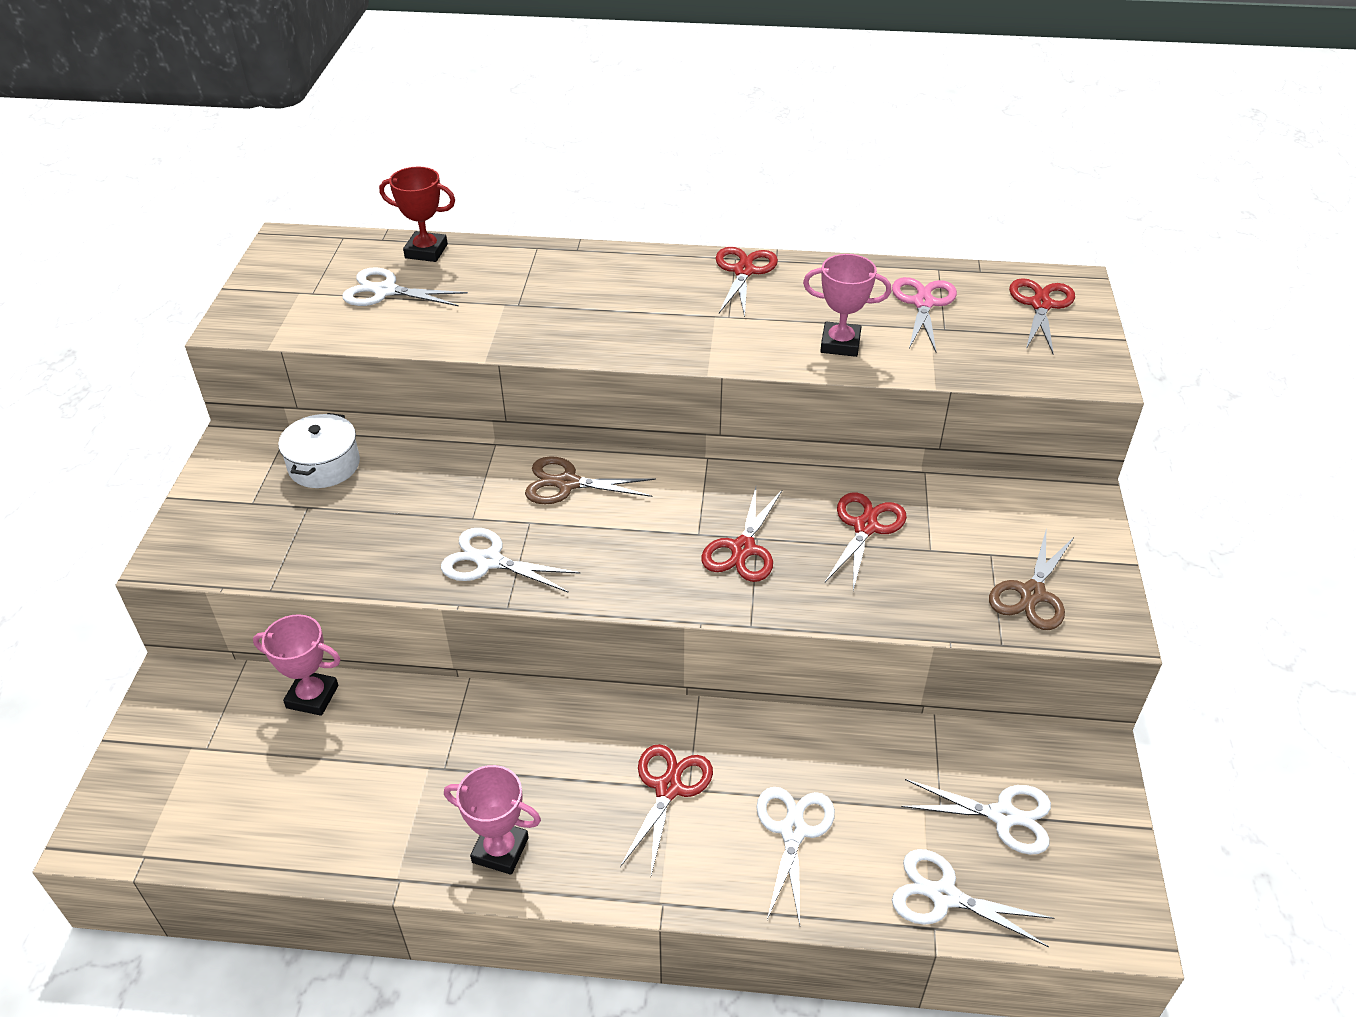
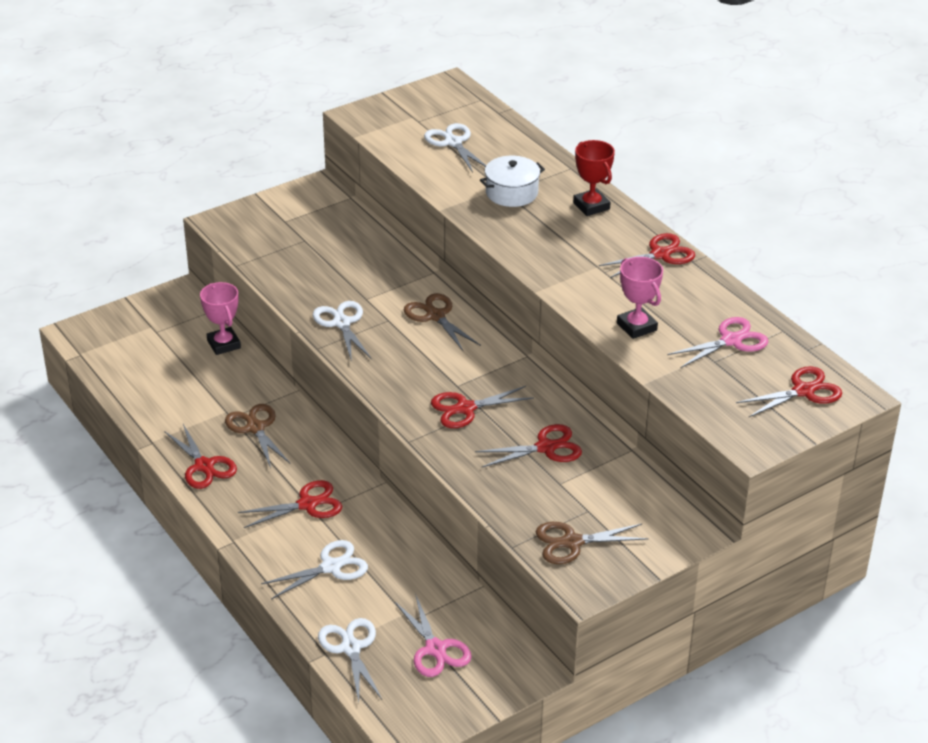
camera: 50 degrees right, 5 degrees down
(324, 465) = (340, 226): white pot -> white pot (511, 193)
(426, 251) = (509, 133): red trophy -> red trophy (591, 206)
(489, 756) = (255, 428): none -> brown scissors
(500, 850) = (204, 466): pink trophy -> red scissors
(1003, 816) = (435, 649): white scissors -> pink scissors

